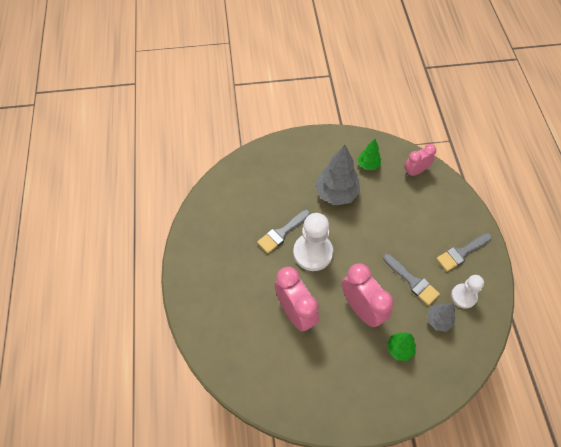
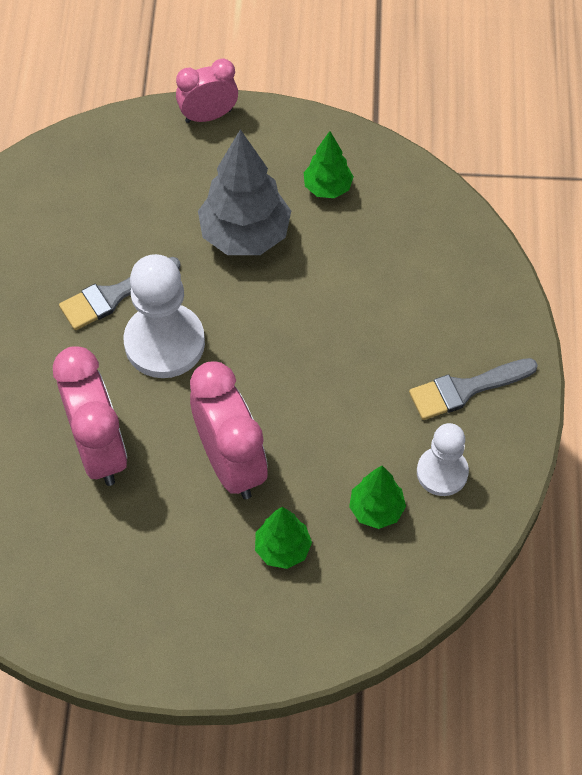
camera: 10 degrees right, 0 degrees up
(412, 281) = (348, 428): grey brush -> none
(415, 171) = (421, 215): pink clock -> pink clock (208, 116)
(438, 320) = (376, 509): grey tree -> green tree

